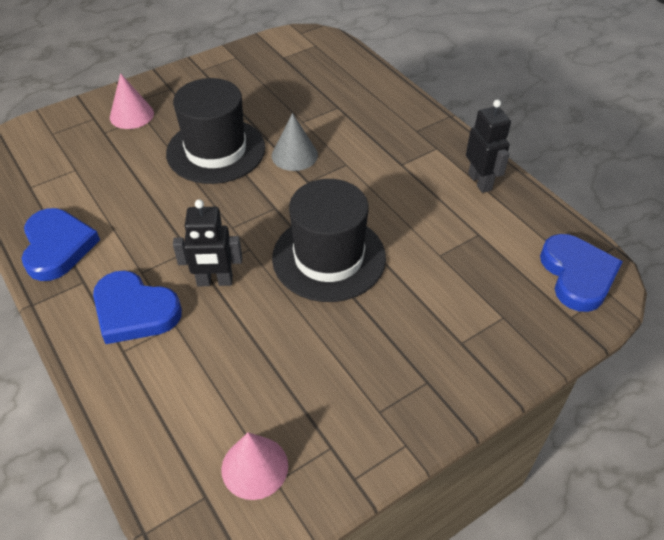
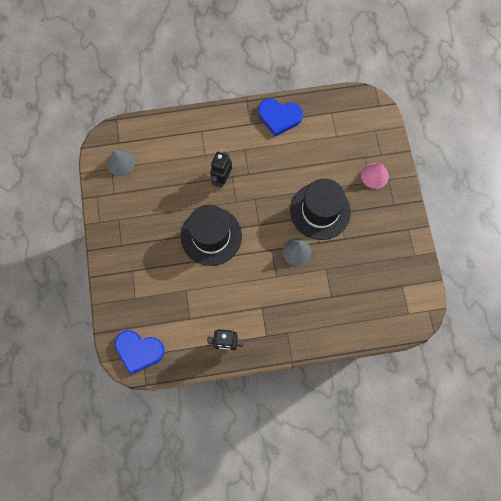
camera: 115 degrees right, 25 degrees up
(134, 311) = (221, 140): blue heart -> none
(254, 467) = (121, 163): pink cone -> grey cone

